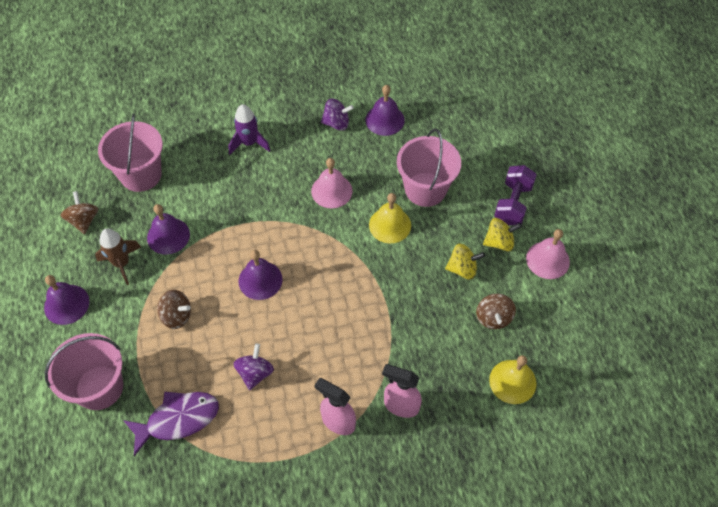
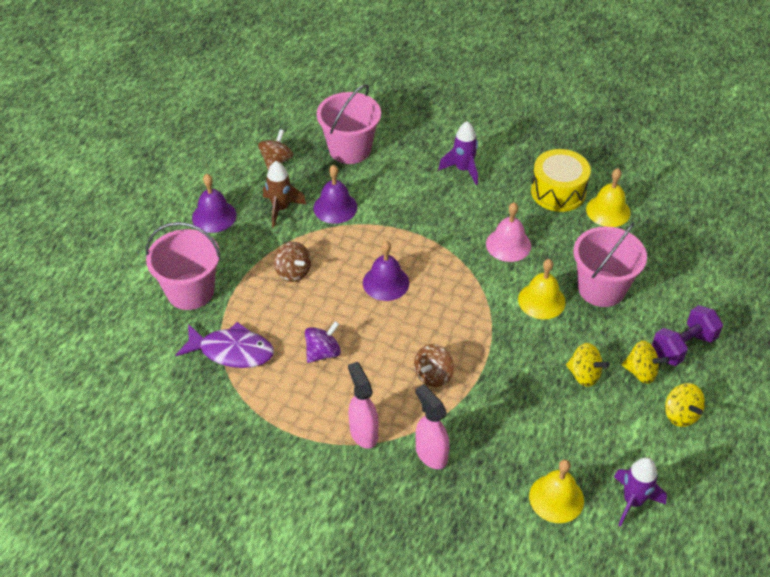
camera: 35 degrees right, 10 degrees down
(336, 123) = (558, 192): purple spinning top -> yellow drum
(385, 120) = (608, 211): purple bell -> yellow bell
(493, 318) = (581, 433): brown spinning top -> brown spinning top (433, 375)
(547, 260) = (680, 414): pink bell -> yellow spinning top
(563, 349) = (633, 501): none -> purple rocket

